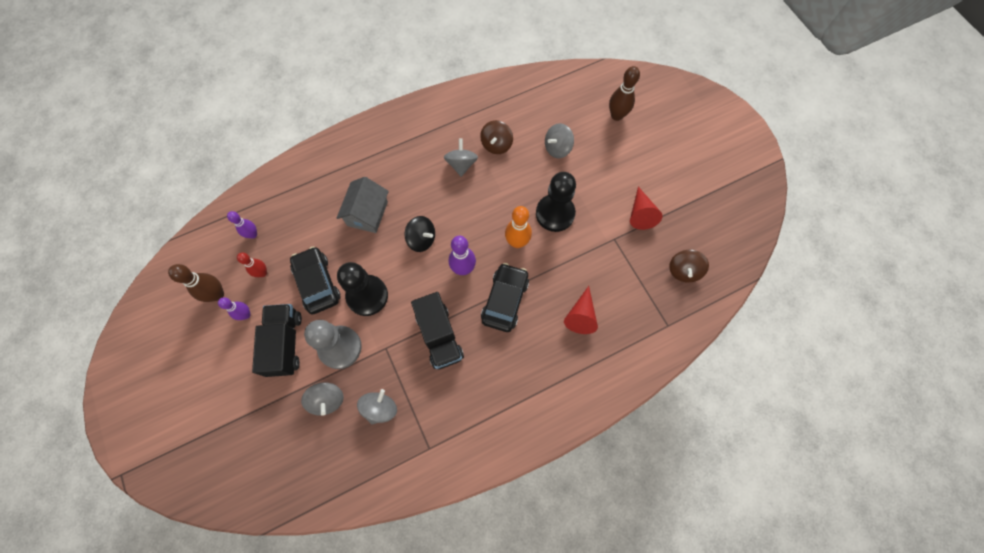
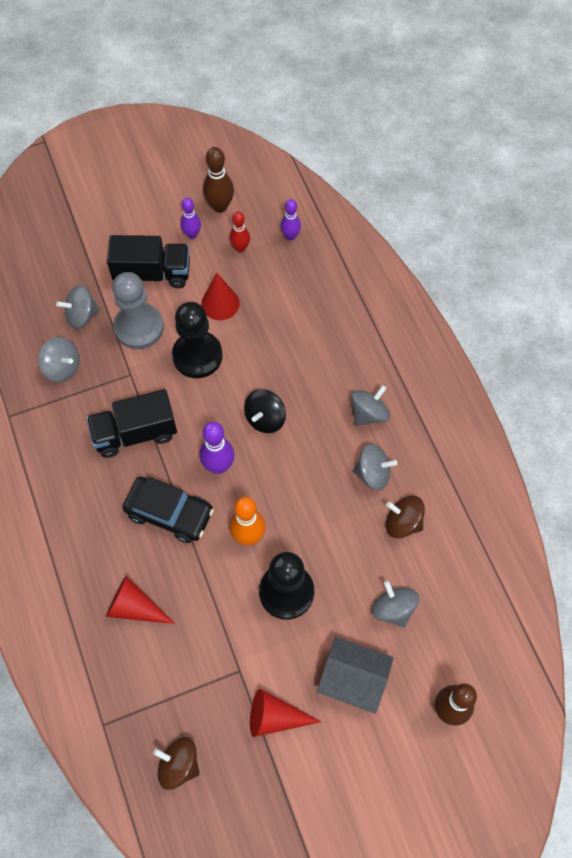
camera: 95 degrees right, 5 degrees down
(317, 283) = (220, 303): black car -> red cone
(367, 213) = (307, 357): grey house -> grey house (353, 679)
(414, 169) = (368, 413): none -> grey spinning top

